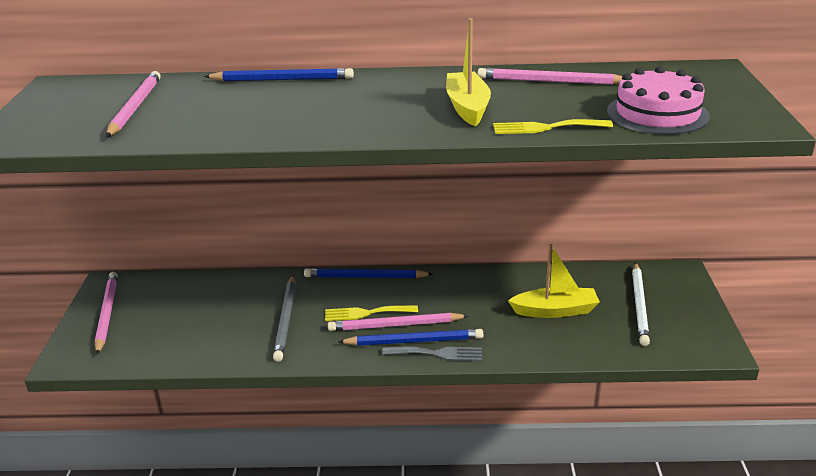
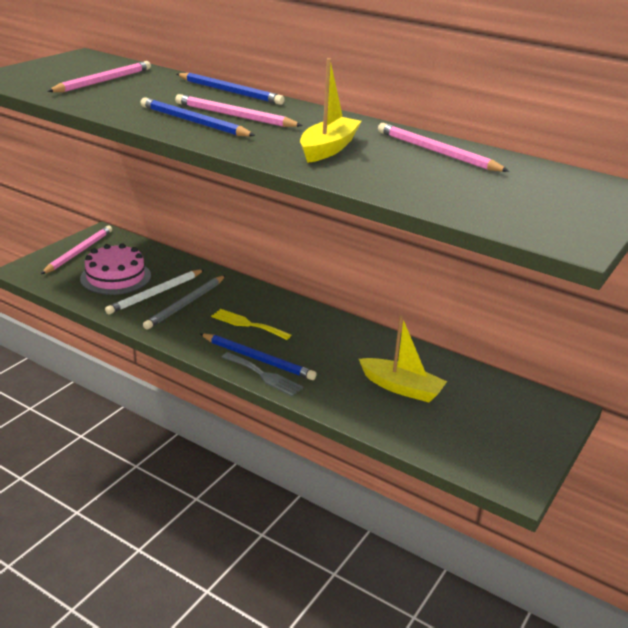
camera: 30 degrees right, 0 degrees up
(365, 277) = (279, 299): blue pencil -> blue pencil (193, 122)
(395, 325) = (258, 342): pink pencil -> pink pencil (234, 116)
(546, 128) = (362, 181): yellow fork -> none
(640, 305) = (485, 417): white pencil -> white pencil (155, 294)
(657, 114) = (483, 203): pink cake -> pink cake (115, 277)

